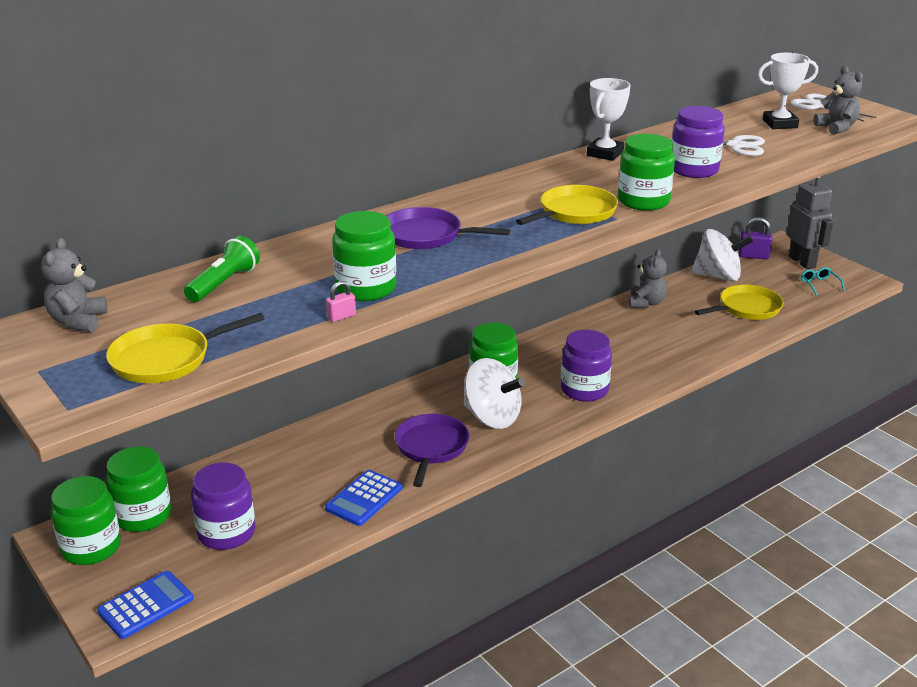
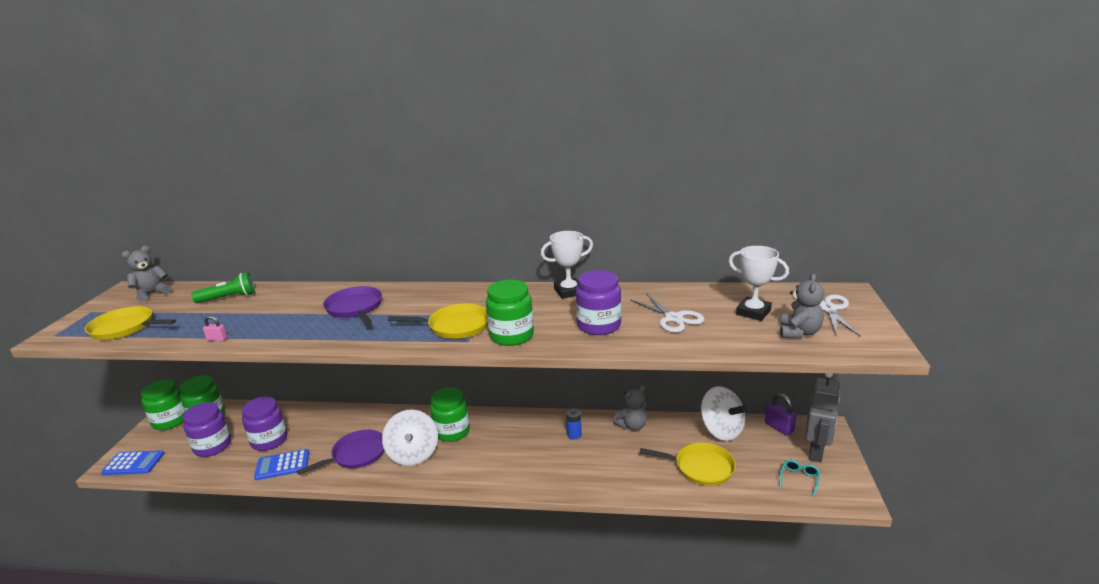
camera: 45 degrees right, 5 degrees down
(366, 288) = (261, 328): green jar -> none
(584, 389) = (489, 467): purple jar -> purple jar (269, 440)
(611, 331) = (574, 435): none -> blue battery

